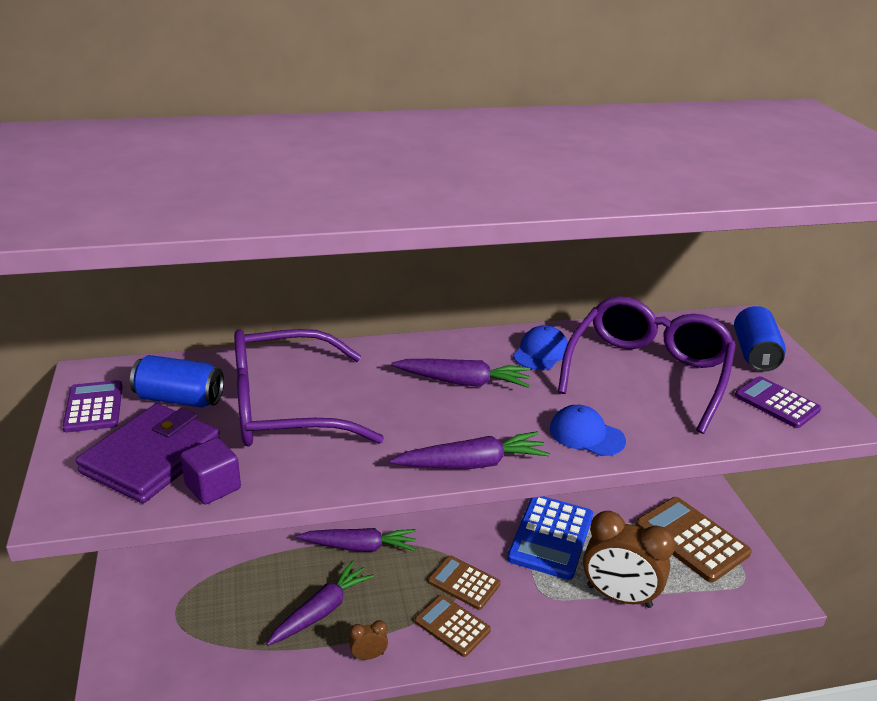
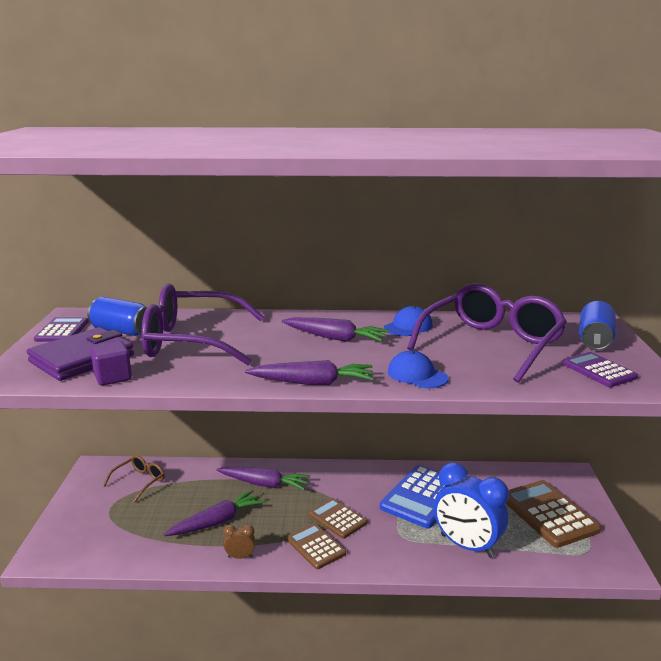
camera: 15 degrees right, 10 degrees down
(198, 567) = (139, 482): none -> brown glasses
(619, 596) = (467, 546): brown clock -> blue clock

